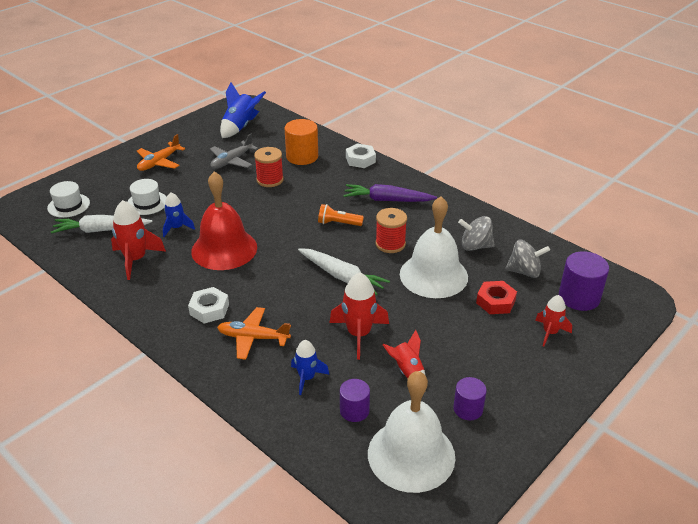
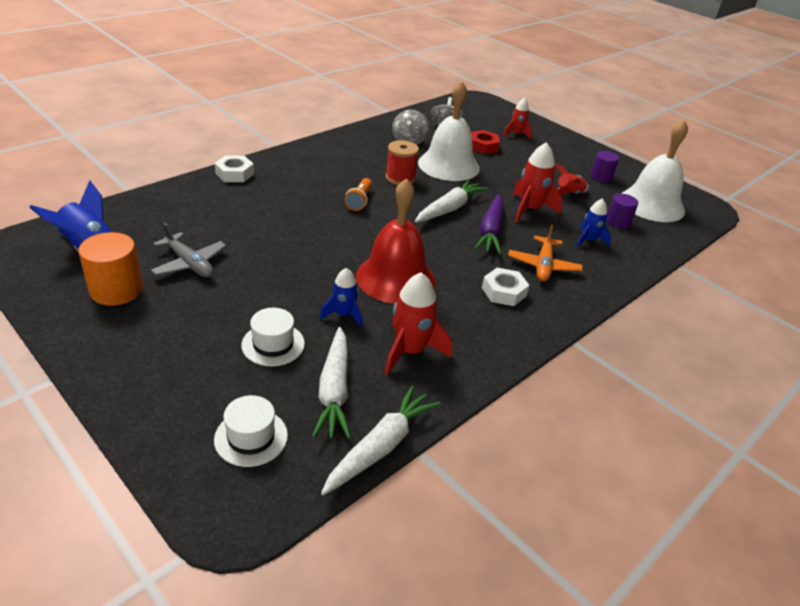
camera: 90 degrees left, 0 degrees up
(50, 251) = (381, 446): none -> white carrot
(159, 162) = (156, 334): orange plane -> none
(270, 180) = (253, 236): red spool -> none
(302, 156) = (207, 209): orange cylinder -> orange cylinder (116, 290)
(387, 200) = (323, 169): purple carrot -> purple carrot (490, 231)
(579, 297) = (476, 117): purple cylinder -> none

